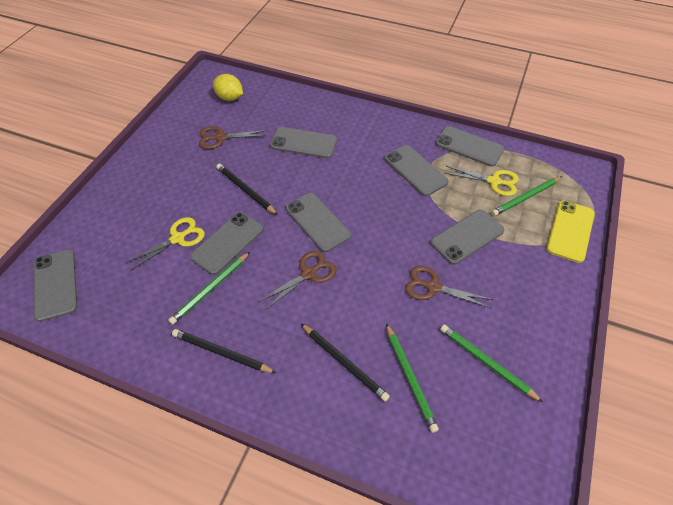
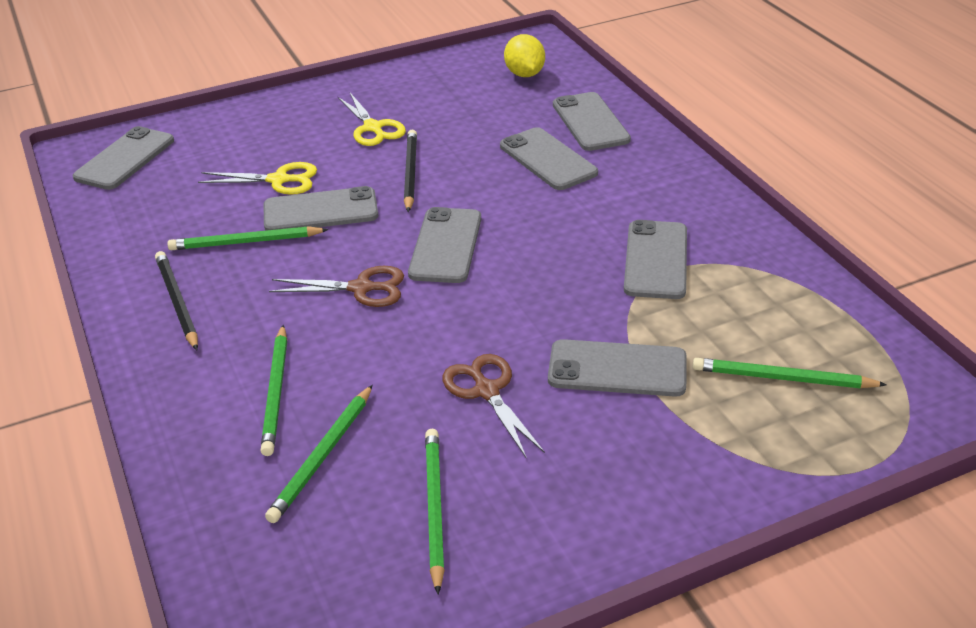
camera: 45 degrees right, 15 degrees down
(221, 137) = (456, 109): brown scissors -> none
(344, 362) = (276, 392): black pencil -> green pencil
(469, 146) = (783, 274): grey phone -> grey phone (590, 122)
(494, 181) = (759, 333): yellow scissors -> yellow scissors (373, 128)
(570, 231) = (795, 457): yellow phone -> none

